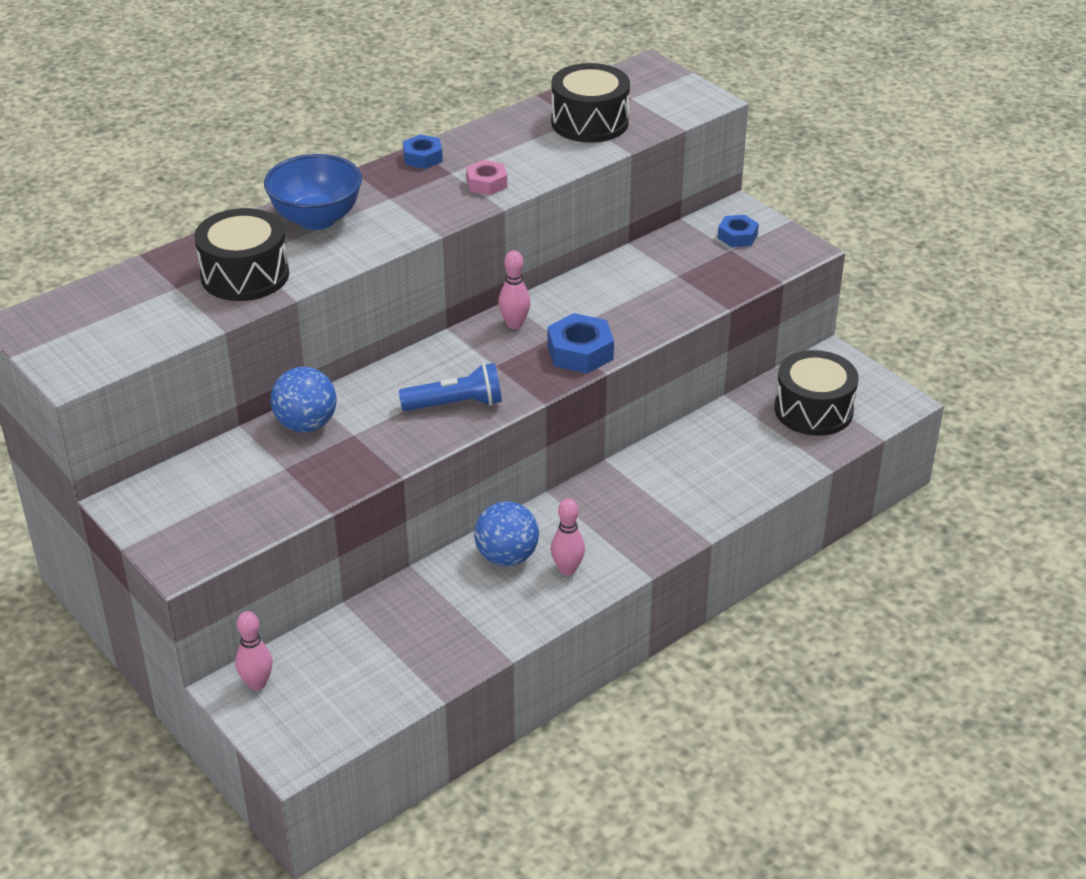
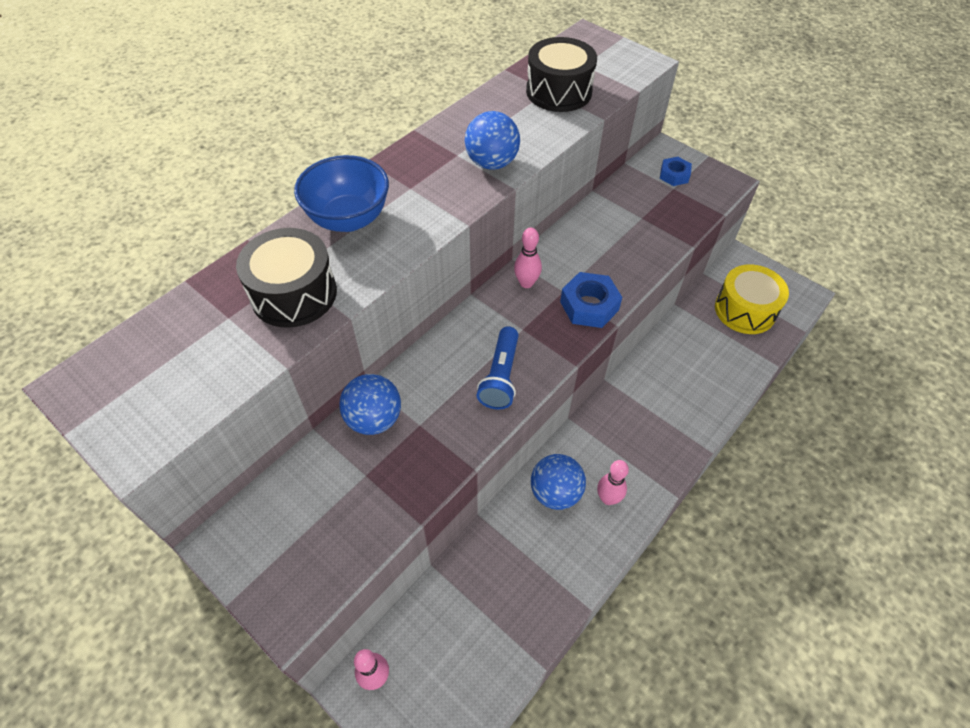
camera: 10 degrees left, 15 degrees up
(423, 157) = (428, 141): blue nut -> none
(456, 404) = (501, 377): blue flashlight -> blue flashlight turned 120 degrees clockwise
(486, 183) = (492, 163): pink nut -> blue ball
(813, 410) = (745, 310): black drum -> yellow drum

